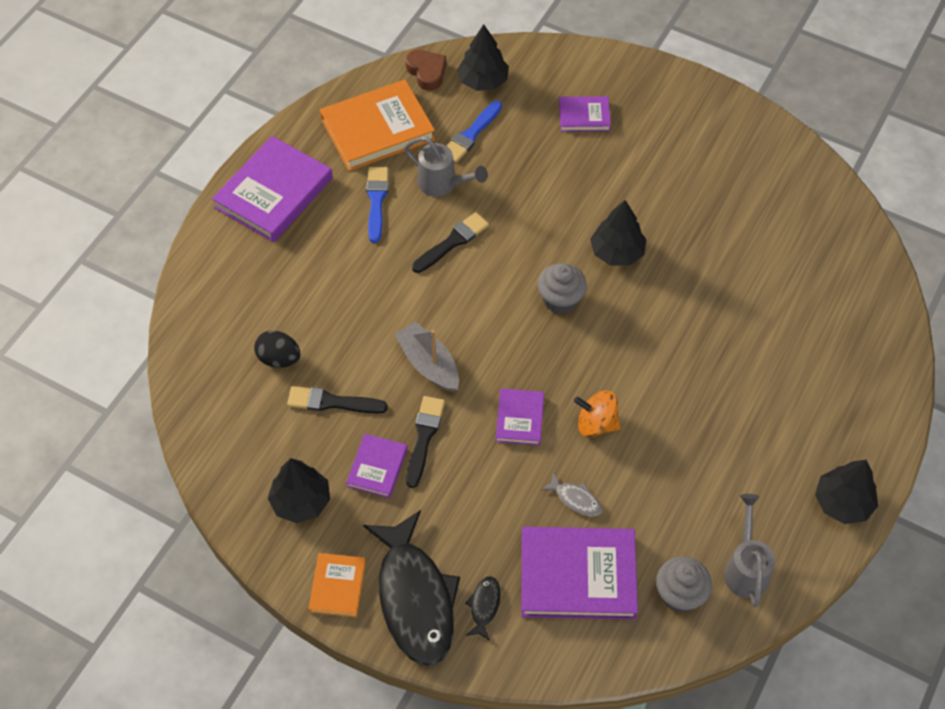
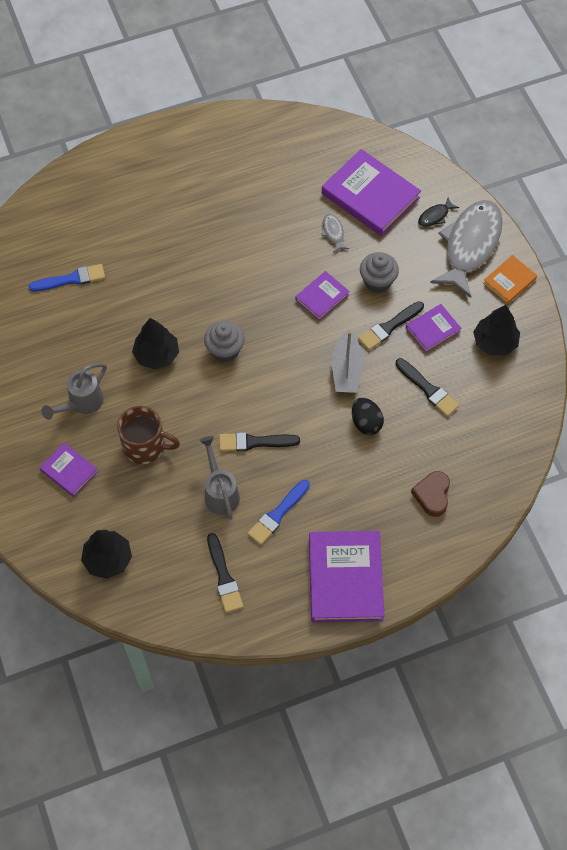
camera: 140 degrees left, 5 degrees up
(274, 193) = (345, 578): purple book -> purple book turned 75 degrees counterclockwise
(279, 359) = (440, 443): black egg -> black egg (366, 423)
(377, 129) = (224, 577): orange book -> black brush
(415, 598) = (470, 246): black fish -> grey fish
(427, 72) = (141, 601): brown heart -> brown heart (432, 495)
(471, 134) = (161, 518): blue brush -> blue brush (71, 279)
(543, 175) = (145, 446): none -> brown mug
(596, 424) = (280, 262): orange spinning top -> none
(679, 594) = (325, 151): grey cupcake -> grey cupcake (377, 281)
(745, 567) = (277, 139): grey watering can -> grey watering can (81, 403)
(842, 503) = (192, 131): black tree -> none

